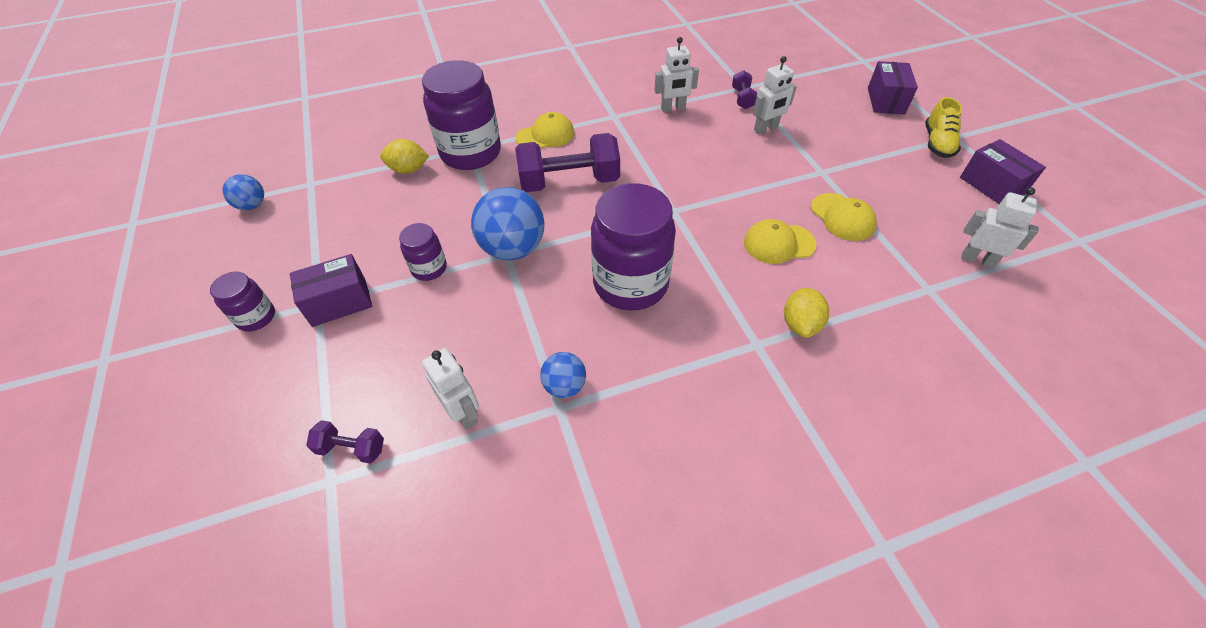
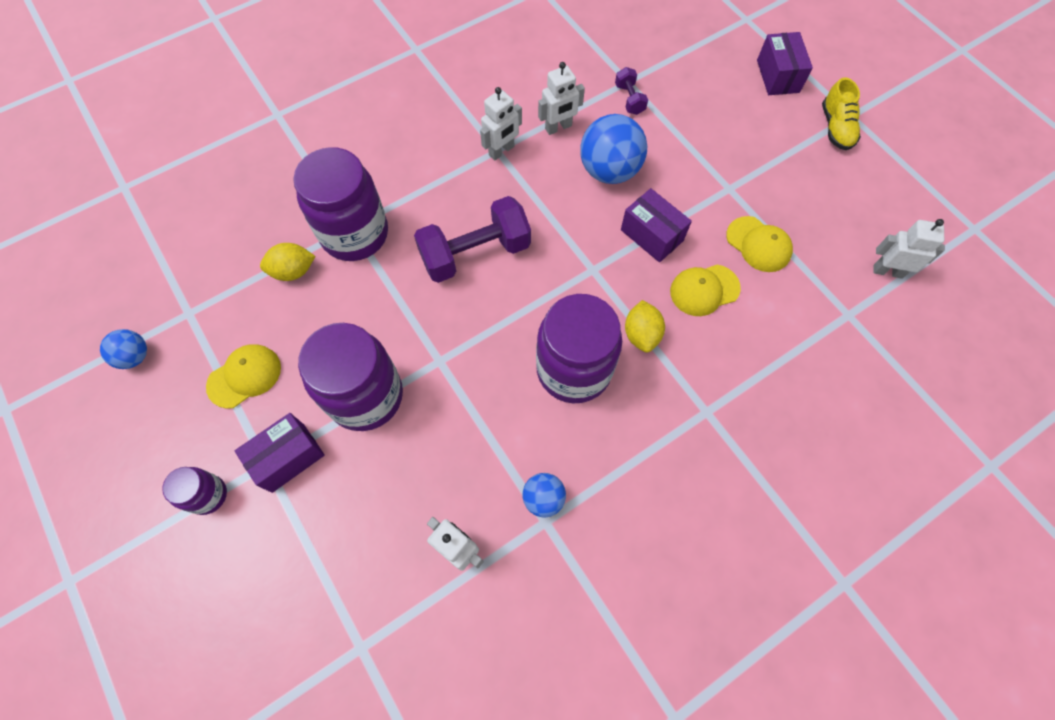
camera: 15 degrees left, 15 degrees up
(351, 448) = (367, 611): purple dumbbell -> none
(429, 268) = (365, 396): purple jar -> purple jar, size x2.04
(513, 249) = (444, 352): blue ball -> blue ball (609, 170)
(545, 135) = (430, 193): yellow cap -> yellow cap (244, 376)
(766, 129) = (663, 139): white robot -> white robot (501, 151)
(800, 324) = (741, 380): yellow lemon -> yellow lemon (641, 334)
(992, 185) = (892, 175): purple box -> purple box (651, 235)

